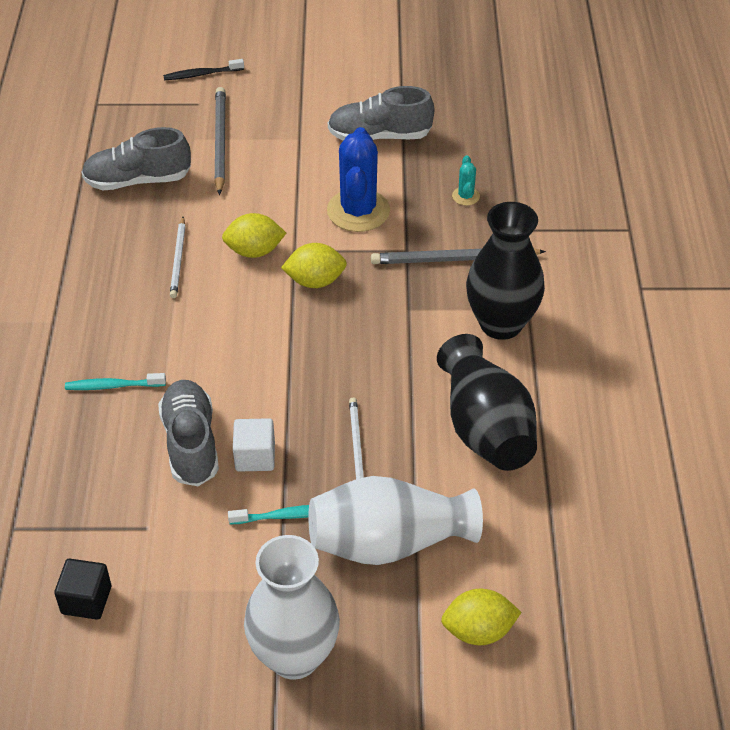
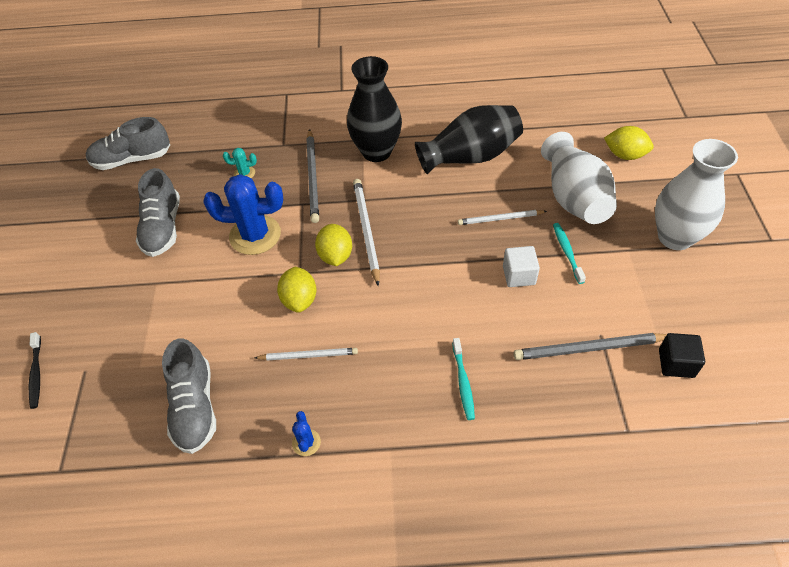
camera: 90 degrees left, 5 degrees up
(77, 259) = (306, 442): none -> blue cactus
(191, 443) = (514, 317): grey shoe -> grey shoe (132, 159)
(220, 141) = (148, 344): grey pencil -> grey pencil (589, 348)
(353, 310) = (366, 230): none -> white pencil
(478, 631) = (625, 155): yellow lemon -> yellow lemon turned 60 degrees counterclockwise

